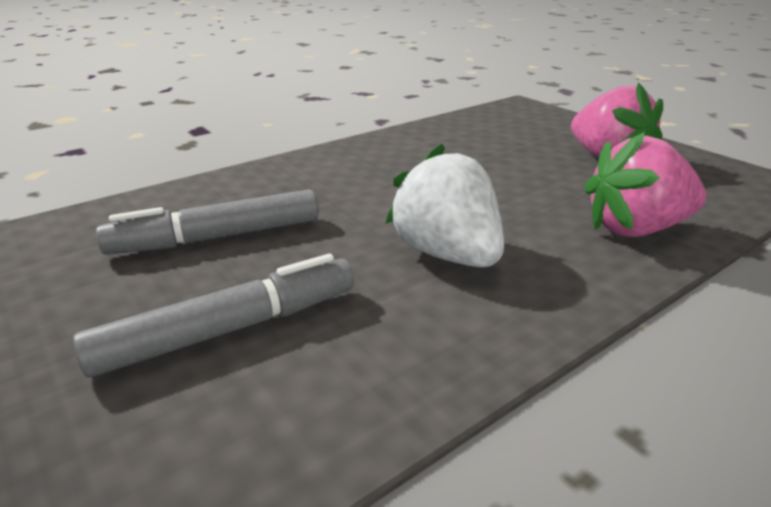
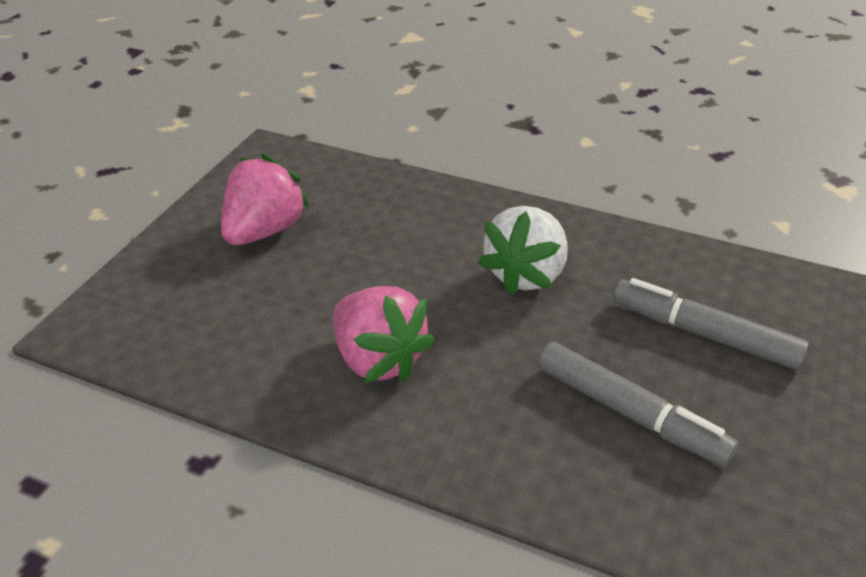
camera: 120 degrees left, 10 degrees up
(635, 229) = (409, 201): pink strawberry -> pink strawberry (378, 359)

